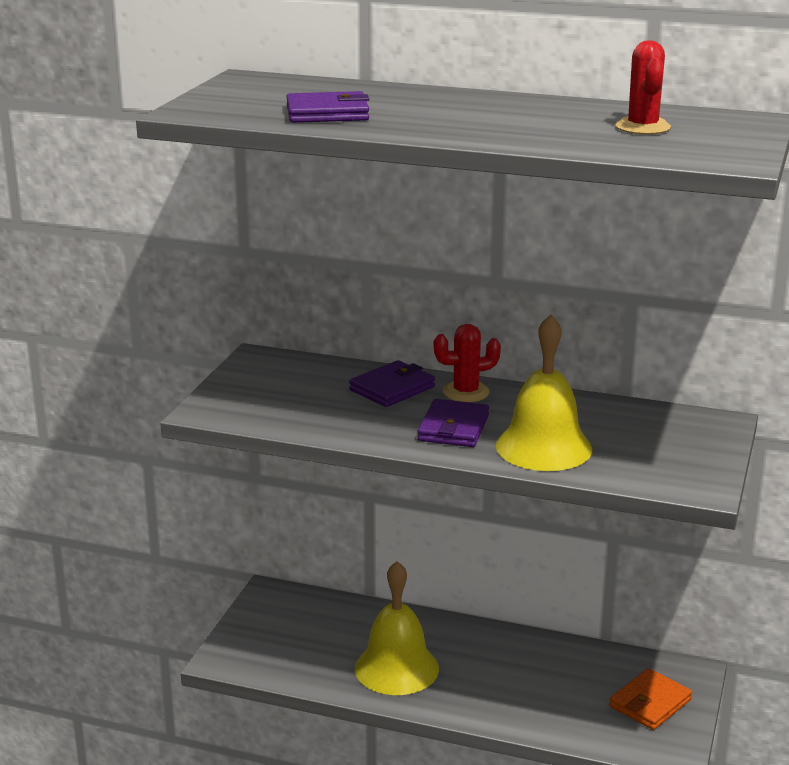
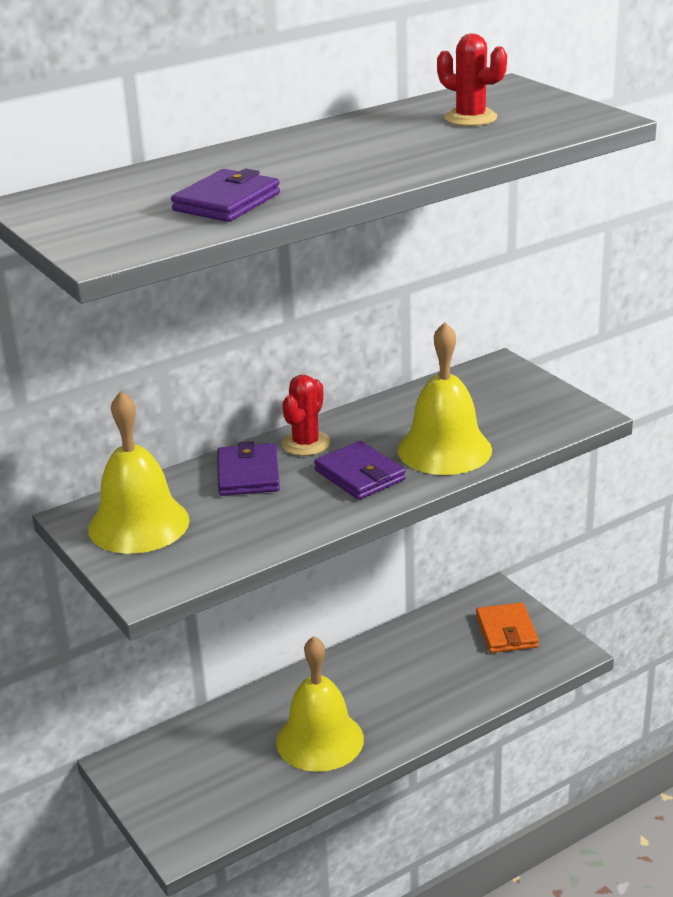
camera: 50 degrees left, 5 degrees up
(276, 378) = (138, 524): none -> yellow bell

